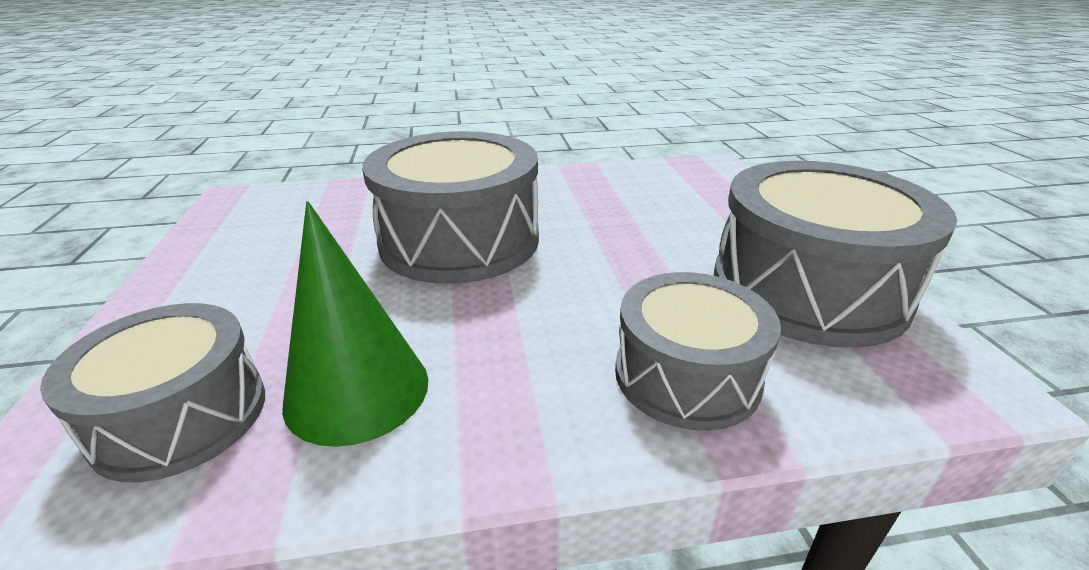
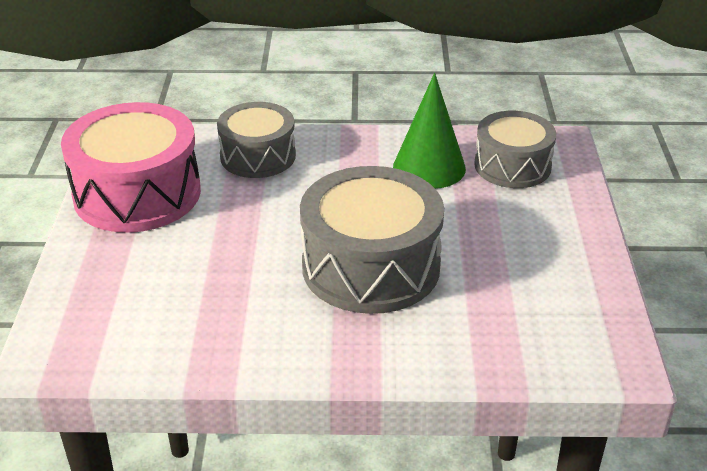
camera: 170 degrees left, 5 degrees up
(807, 288) = (137, 193): grey drum -> pink drum

